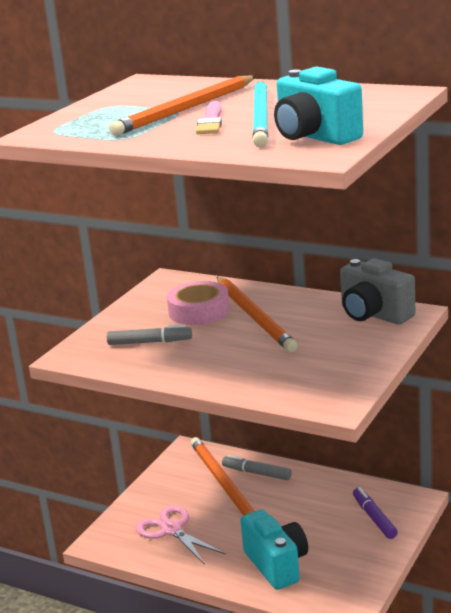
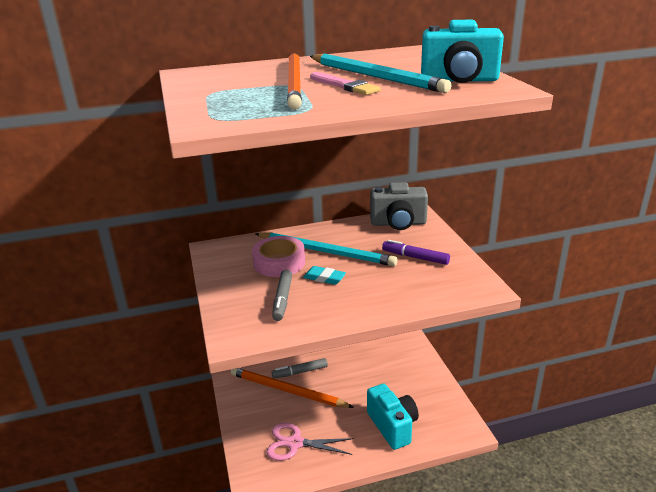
camera: 45 degrees left, 5 degrees up
(150, 342) = (282, 299): grey marker -> grey marker turned 135 degrees clockwise
(212, 338) = (324, 278): none -> turquoise eraser
(254, 316) = (326, 252): orange pencil -> turquoise pencil
(277, 565) = (393, 426): turquoise camera -> turquoise camera turned 45 degrees clockwise
(374, 518) = (405, 364): purple marker -> purple marker (415, 257)

